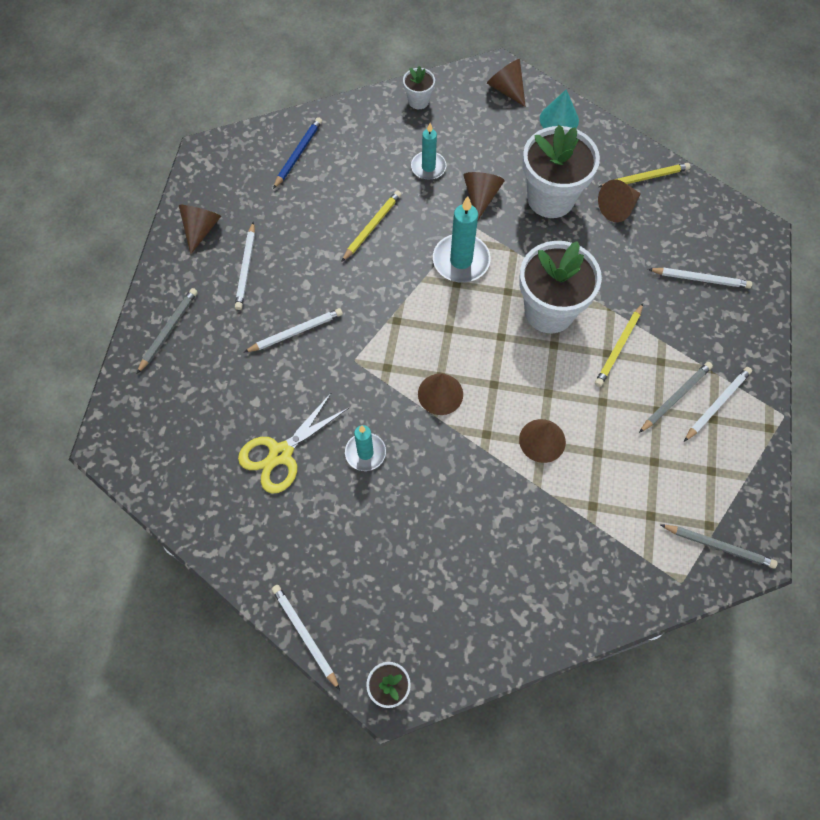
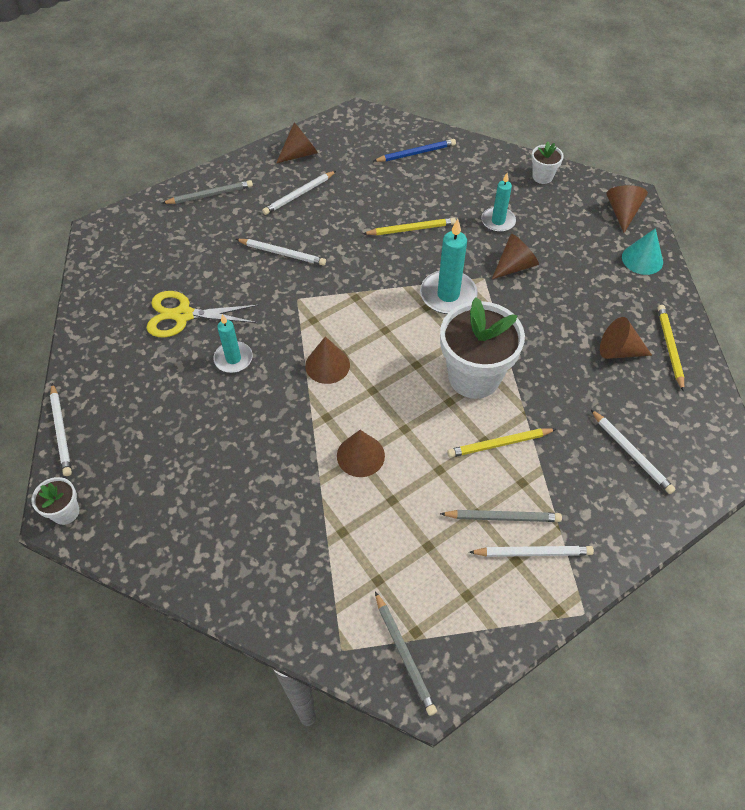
camera: 45 degrees right, 10 degrees down
(305, 635) = (61, 431): white pencil -> white pencil turned 150 degrees clockwise
(550, 198) = (569, 305): white flower pot -> none
(645, 178) = (669, 347): yellow pencil -> yellow pencil turned 120 degrees counterclockwise

